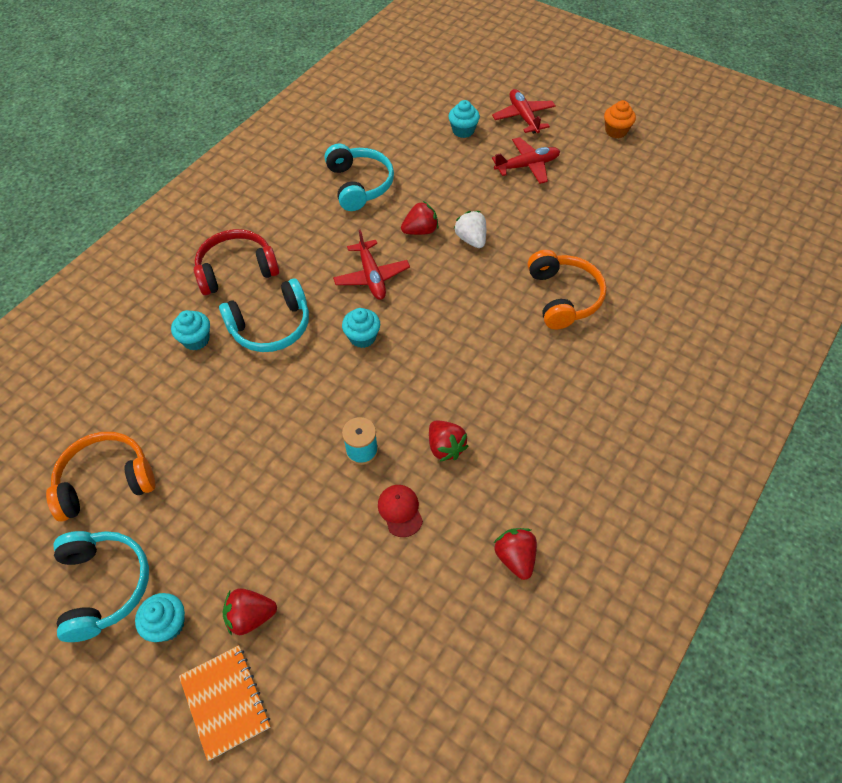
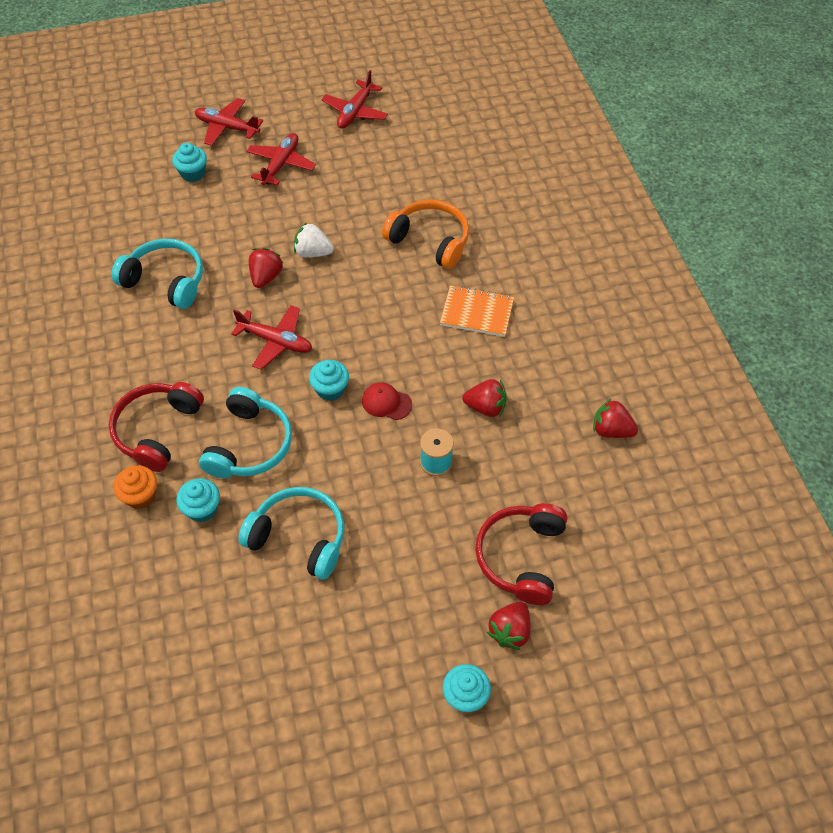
camera: 50 degrees left, 0 degrees up
(104, 586) = (387, 726): turquoise headphones -> turquoise headphones (299, 538)
(106, 481) = (284, 667): orange headphones -> none
(225, 702) = (564, 692): orange notebook -> orange notebook (477, 313)
(327, 576) = (521, 557): none -> red headphones
(400, 511) = (511, 473): red cap -> red cap (386, 402)
(616, 131) = (312, 89): orange cupcake -> orange cupcake (140, 496)
(628, 167) = (355, 112): none -> red plane

